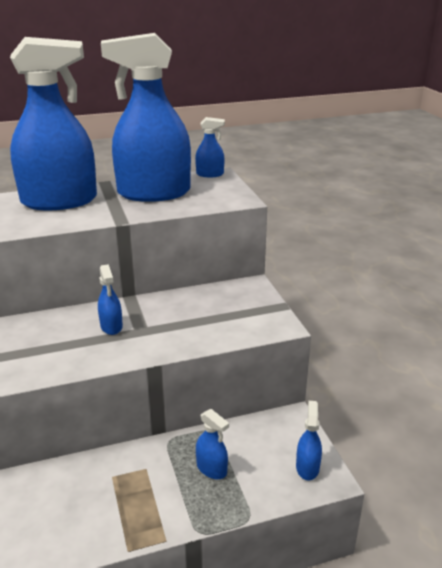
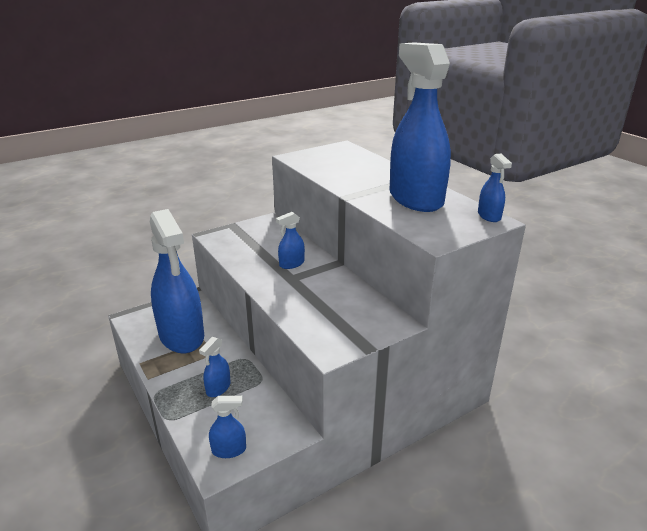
camera: 75 degrees right, 0 degrees up
(59, 201) = (368, 169): blue spray bottle -> blue spray bottle (181, 336)

